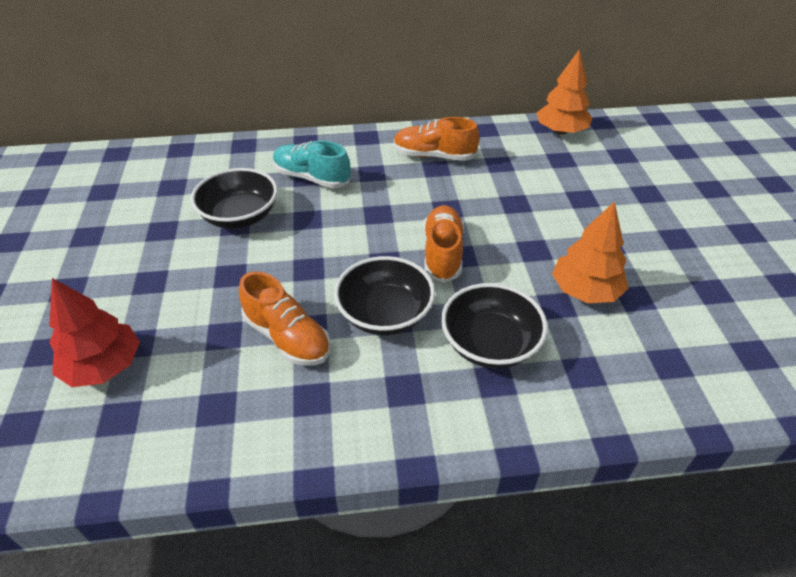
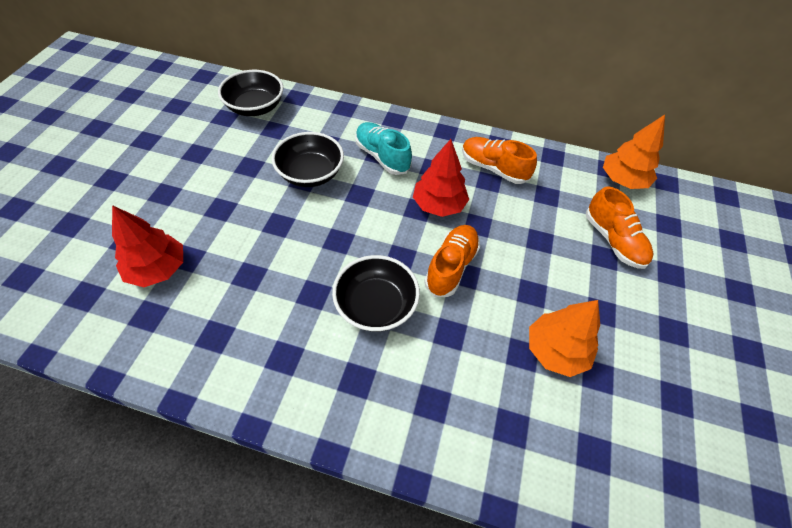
camera: 20 degrees right, 10 degrees up
(287, 337) = (293, 296): orange shoe -> orange shoe (613, 240)
(397, 203) = (439, 205): none -> red tree
(490, 344) = (445, 368): black bowl -> black bowl (255, 107)

